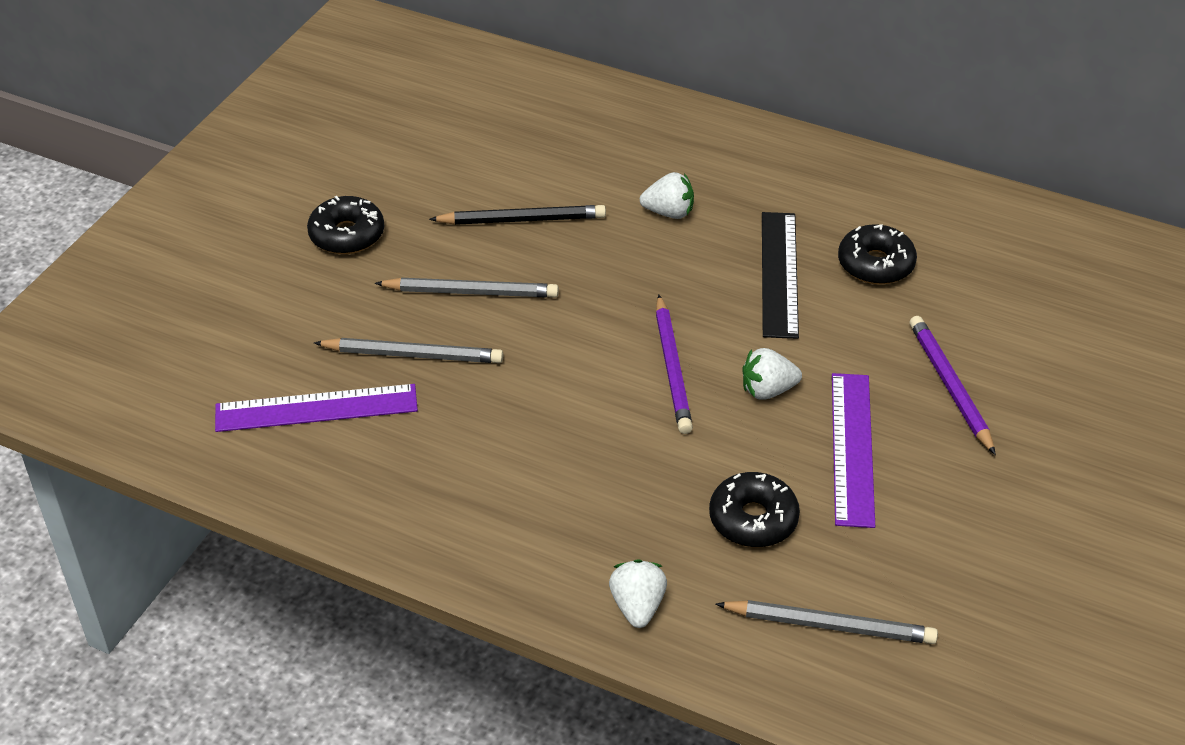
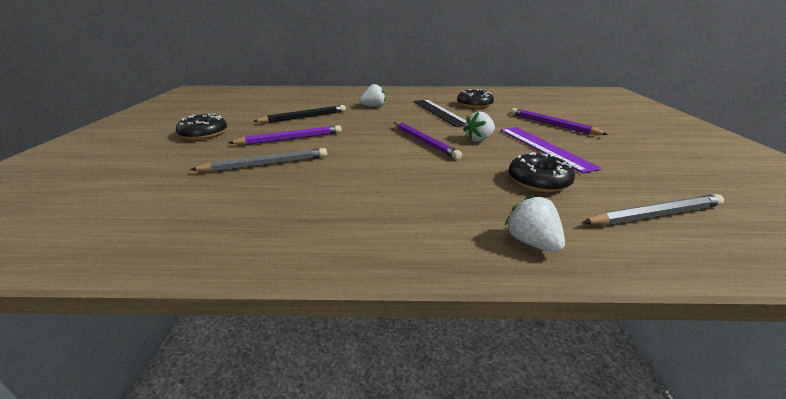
camera: 25 degrees left, 15 degrees down
(316, 408) = (199, 199): purple ruler -> none
(471, 292) = (290, 139): grey pencil -> purple pencil

